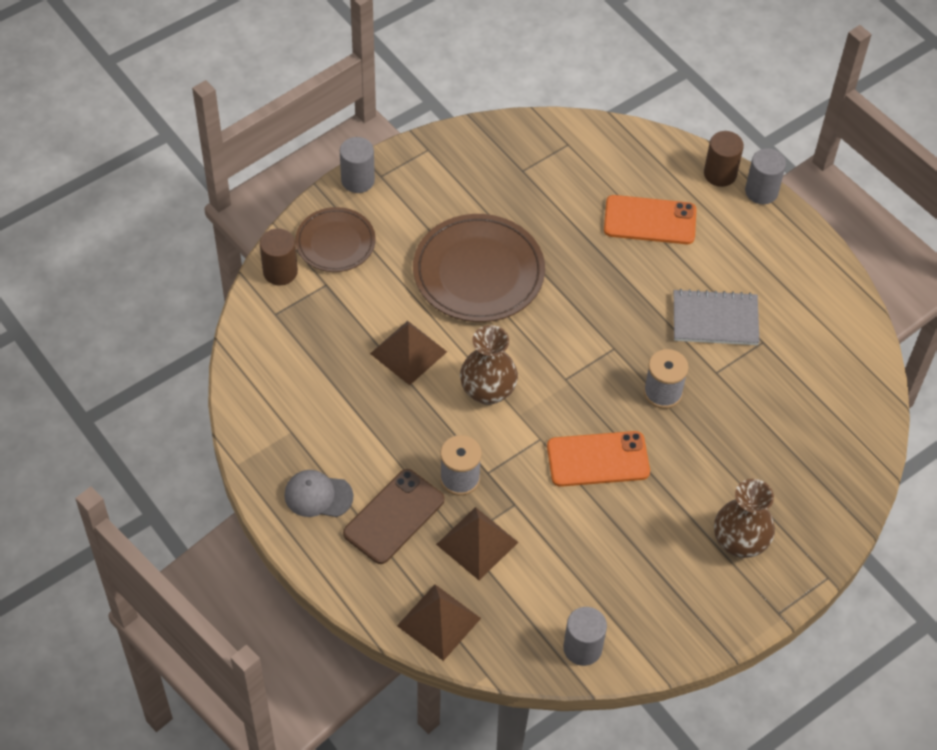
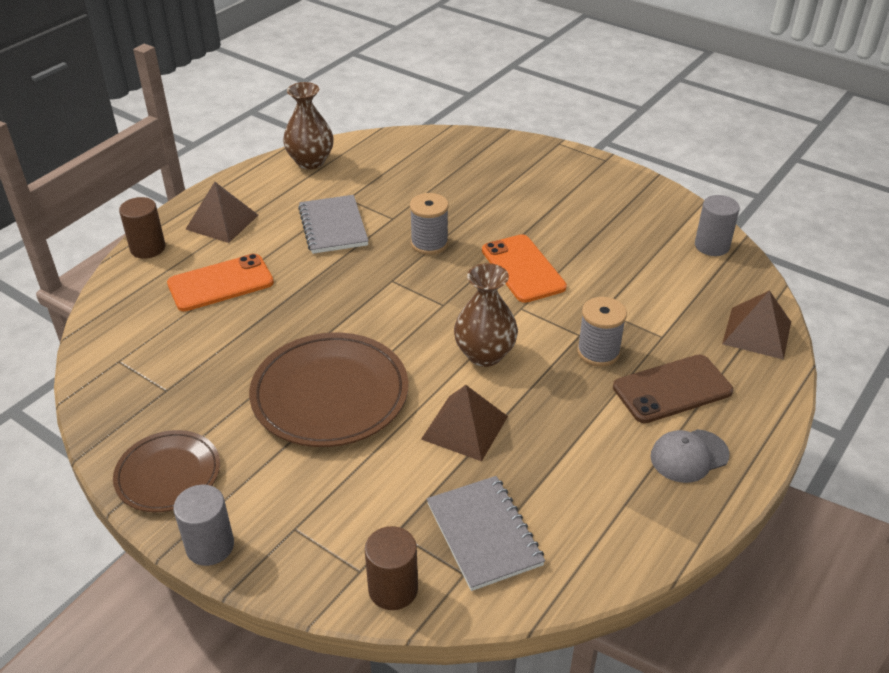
camera: 105 degrees left, 15 degrees down
(302, 335) = (484, 534): none -> grey notebook
(318, 495) = (689, 456): grey cap -> grey cap turned 75 degrees clockwise
(335, 242) = (325, 541): brown plate -> brown plate (168, 474)
(394, 516) = (672, 389): brown phone -> brown phone turned 45 degrees counterclockwise
(477, 543) = (660, 325): brown pyramid -> brown pyramid (222, 222)
(650, 220) = (220, 283): orange phone -> orange phone turned 75 degrees clockwise
(739, 542) = (556, 184): brown vase -> brown vase (310, 161)
(761, 191) = (167, 221): grey cylinder -> none

